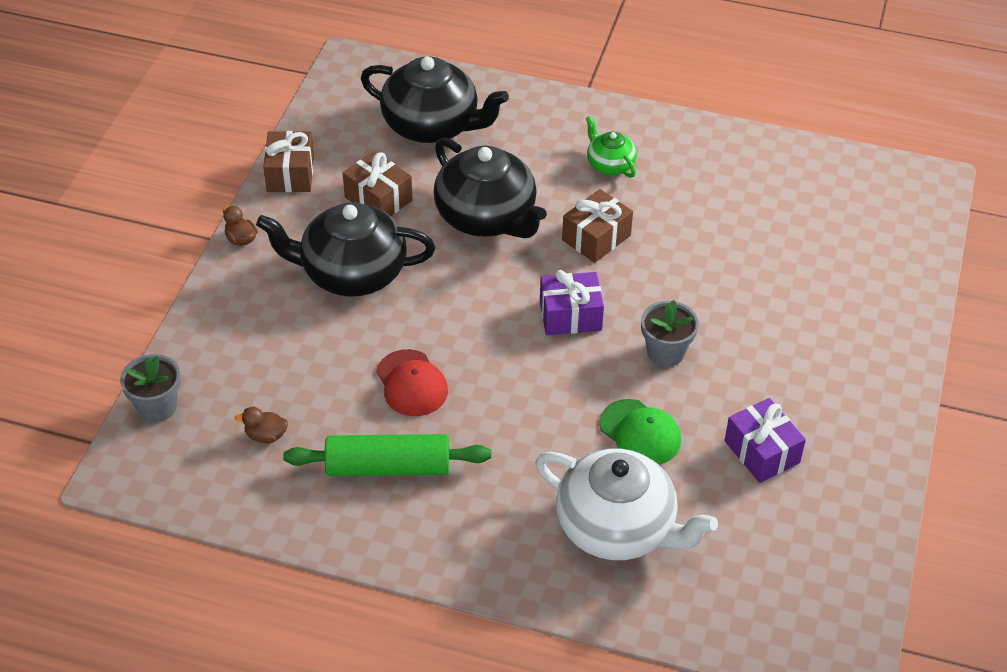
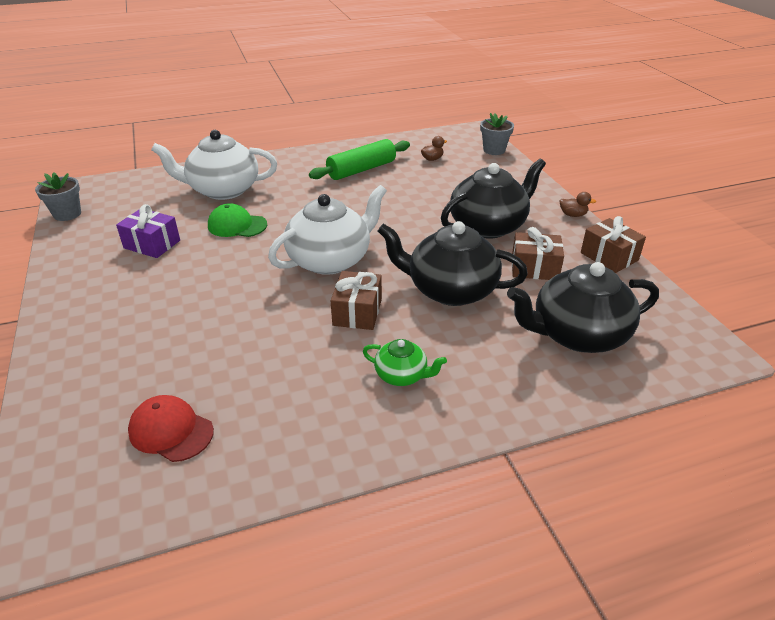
camera: 145 degrees right, 10 degrees down
(411, 383) = (388, 198): red cap -> red cap (171, 431)
(570, 315) = (330, 260): purple gift -> white teapot
(665, 352) = (248, 266): grey flower pot -> grey flower pot (67, 214)

